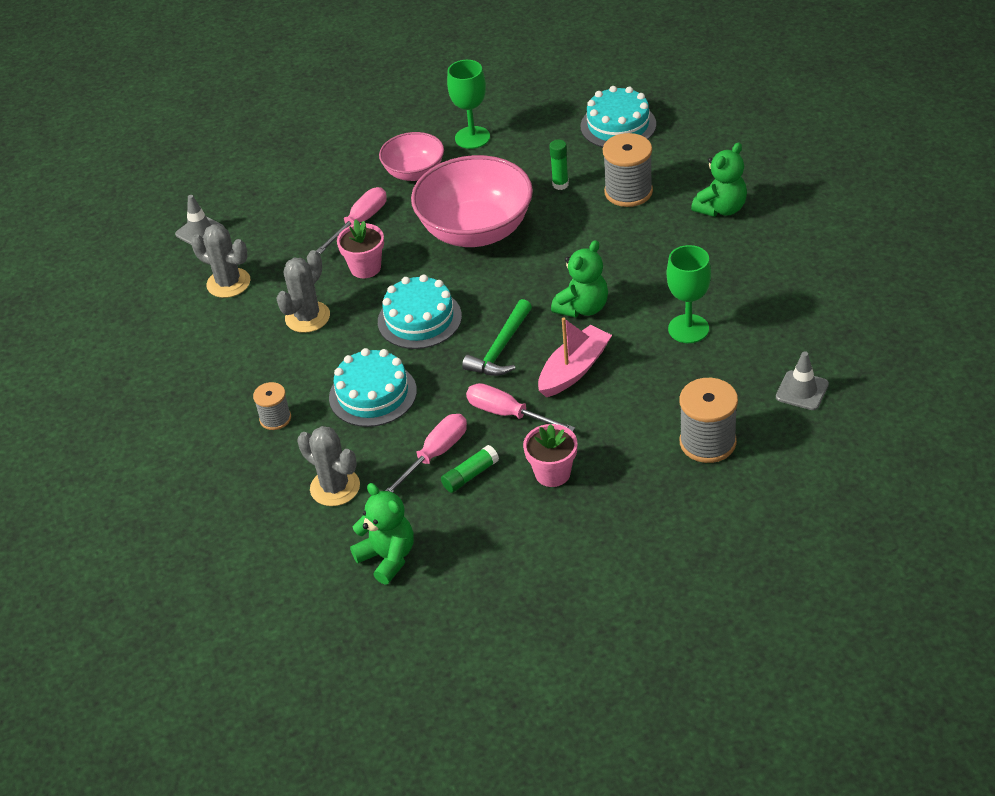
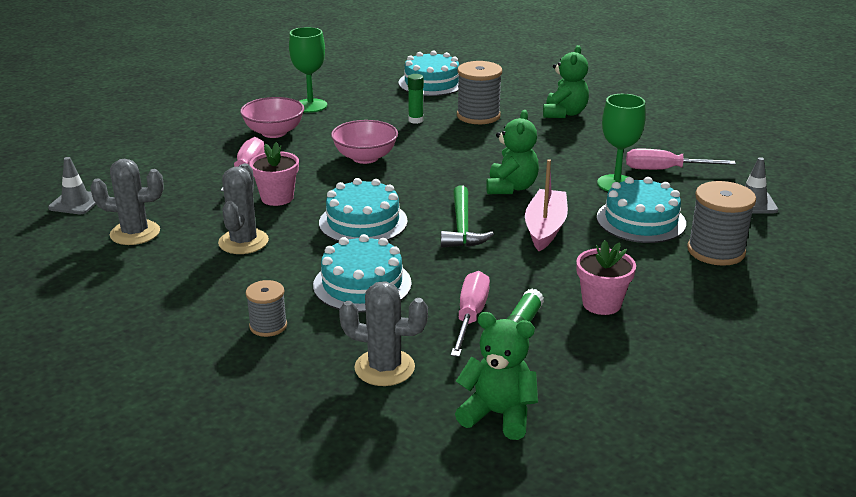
camera: 30 degrees left, 15 degrees down
(476, 230) = (365, 157): pink bowl -> pink bowl, size x0.57
(508, 414) = (514, 270): pink screwdriver -> pink screwdriver (665, 170)
(670, 384) = (641, 220): none -> turquoise cake

